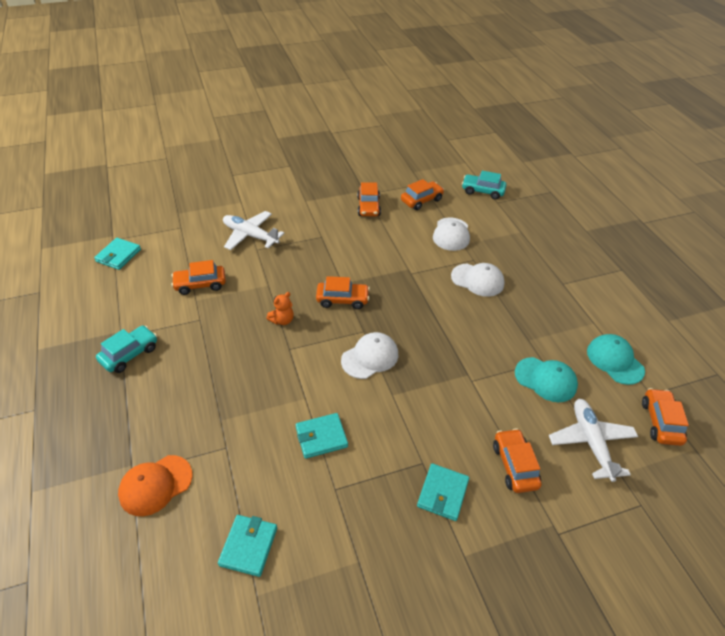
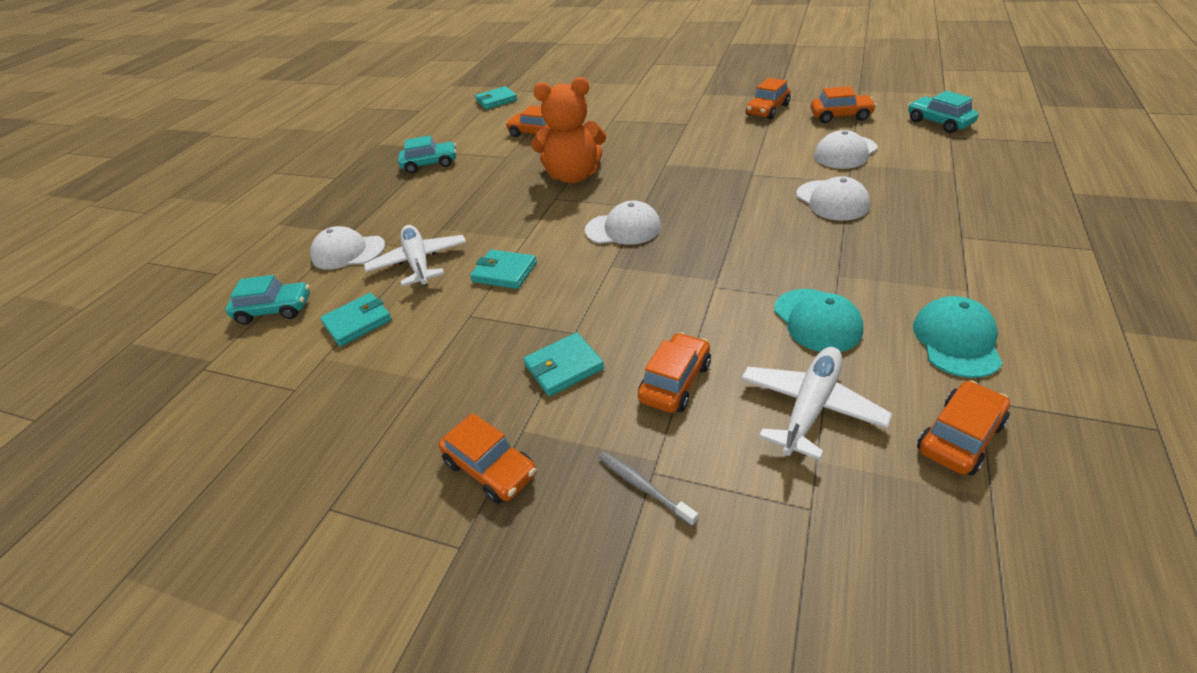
camera: 45 degrees right, 5 degrees down
(152, 581) = (275, 310): none -> turquoise car
(155, 485) = (348, 252): orange cap -> white cap
(250, 235) = (618, 109): white plane -> white plane (419, 262)
(282, 320) = (573, 176): orange teddy bear -> orange teddy bear, size x2.27
(342, 300) = (649, 176): orange car -> orange car (490, 468)
(563, 546) = (644, 487): none -> grey toothbrush

